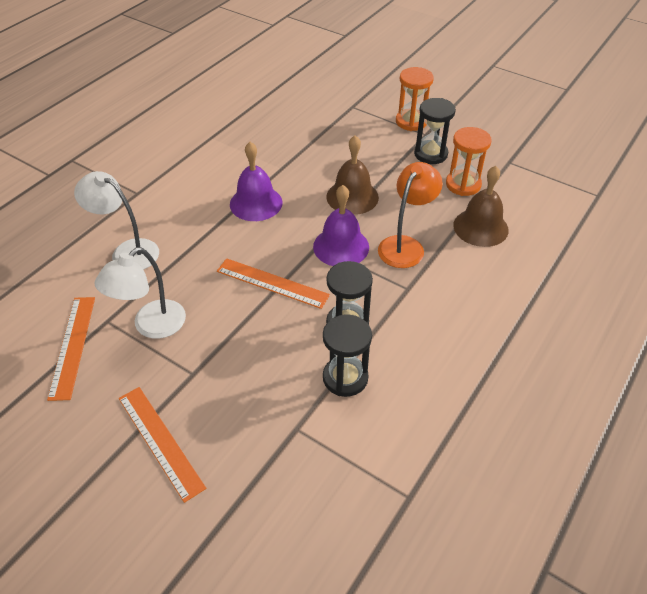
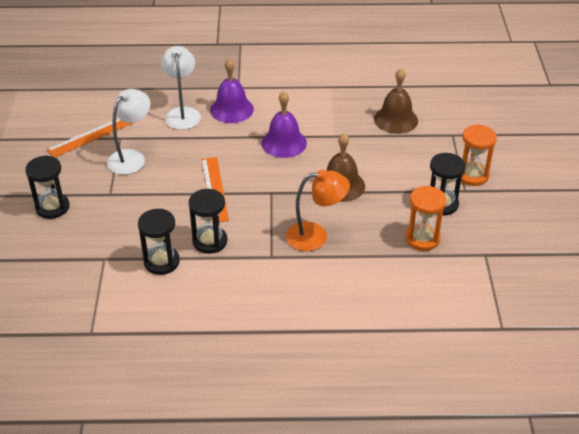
camera: 55 degrees right, 5 degrees down
(151, 326) = (131, 157): white lamp -> white lamp turned 120 degrees clockwise
(160, 441) = (52, 207): orange ruler -> black hourglass
(341, 246) = (281, 204): purple bell -> purple bell (231, 109)
(480, 227) = (379, 269): brown bell -> brown bell (396, 119)

